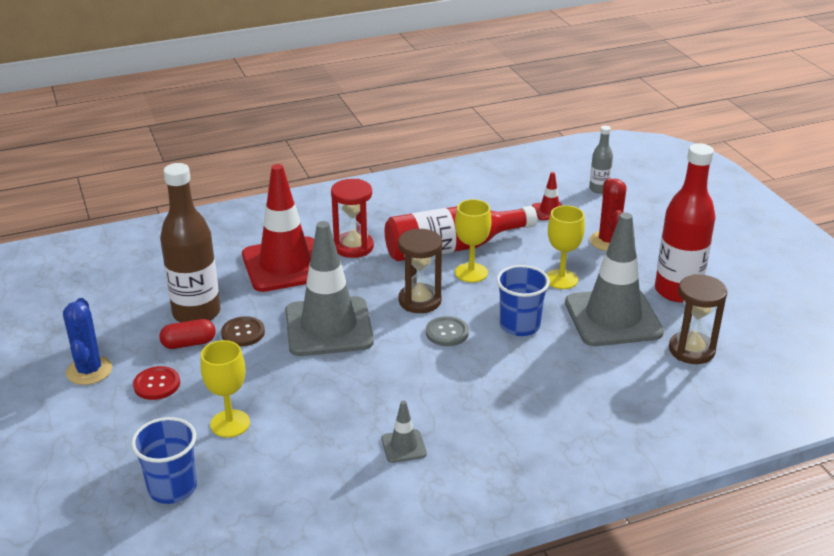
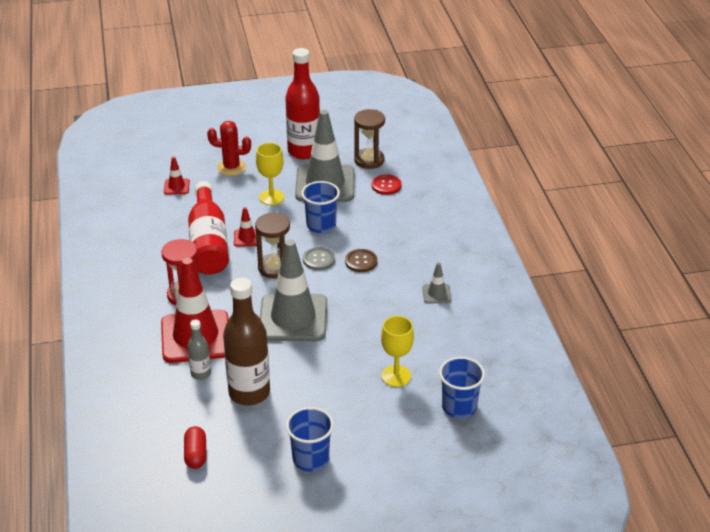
camera: 80 degrees left, 5 degrees up
(89, 371) = (310, 459): blue cactus -> blue cup
(157, 384) = (340, 416): red button -> red button (386, 185)
(189, 343) = (290, 398): red capsule -> red capsule (196, 454)
(243, 333) = (286, 365): brown button -> brown button (361, 261)
(471, 273) = (247, 238): yellow goblet -> red traffic cone
(599, 189) = (156, 158): grey bottle -> grey bottle (201, 374)

